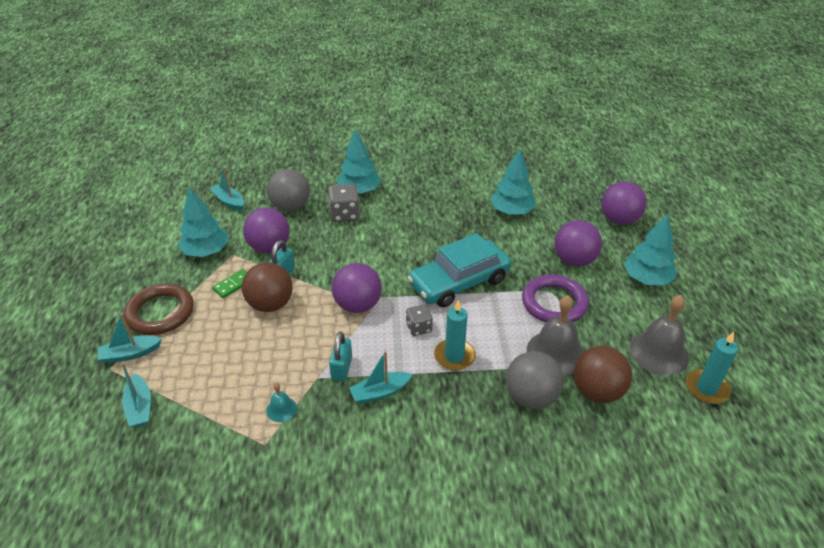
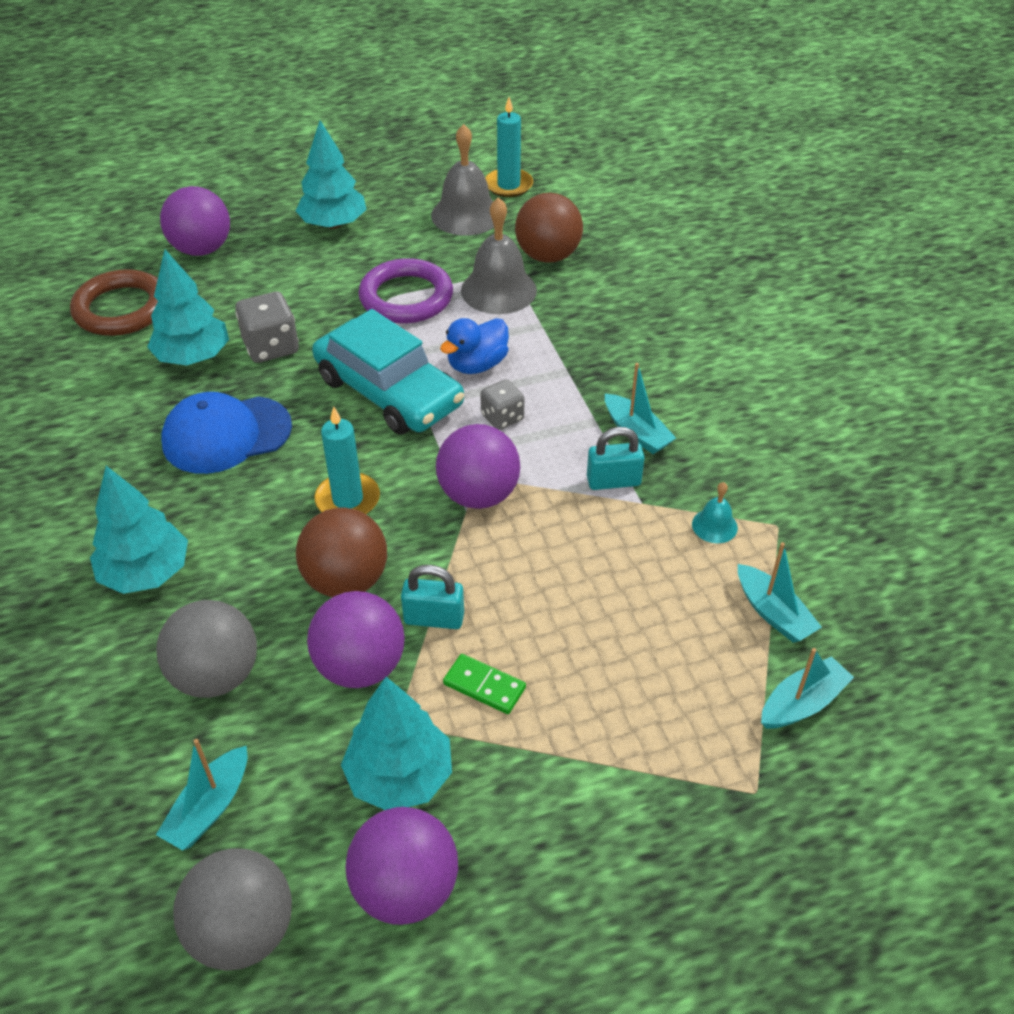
camera: 105 degrees left, 5 degrees up
(130, 354) = (710, 776): turquoise boat -> turquoise boat (773, 613)
(160, 312) = (597, 777): brown ring -> brown ring (121, 309)
(270, 304) = (515, 610): brown ball -> brown ball (346, 581)
(345, 214) = (231, 576): grey dice -> grey dice (271, 347)
(443, 219) = (226, 435): none -> blue cap
(454, 356) = (542, 374): turquoise candle -> turquoise candle (348, 499)
(473, 325) = (477, 365): none -> blue duck
(530, 397) = (580, 303): grey ball -> grey ball (243, 931)
(574, 260) = (309, 285): purple ball -> purple ball (405, 888)

